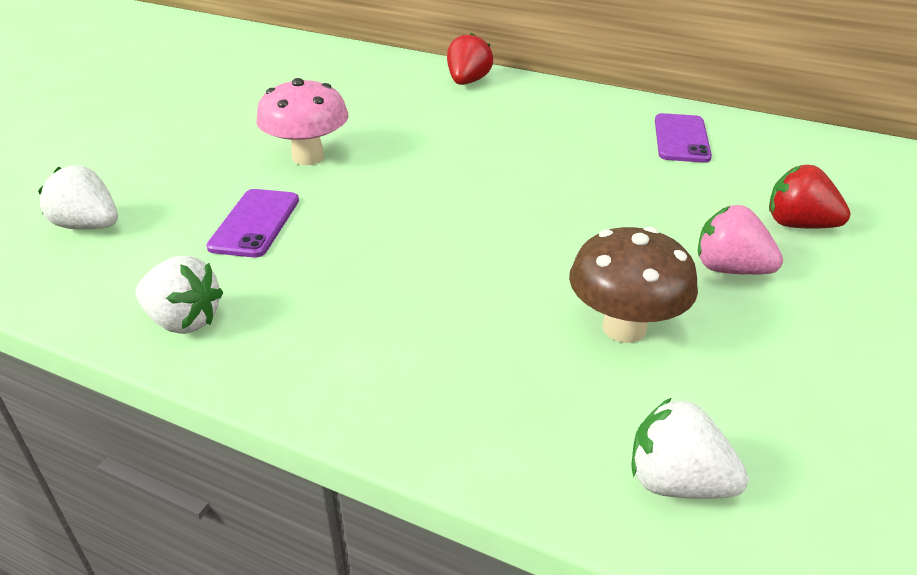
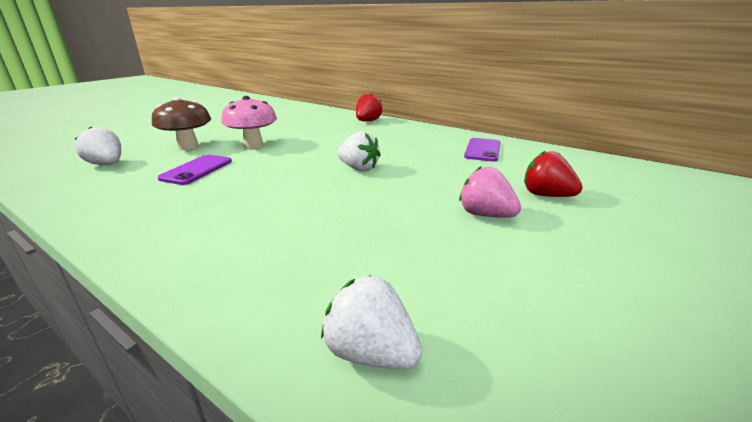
camera: 10 degrees right, 10 degrees down
(184, 321) = (109, 210): white strawberry -> white strawberry (358, 168)
(624, 328) = (389, 241): brown mushroom -> brown mushroom (188, 146)

